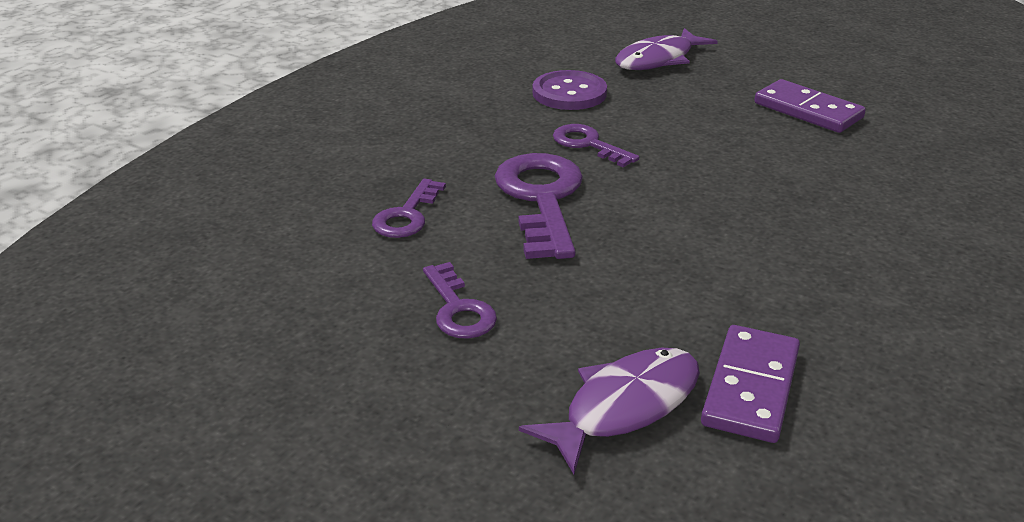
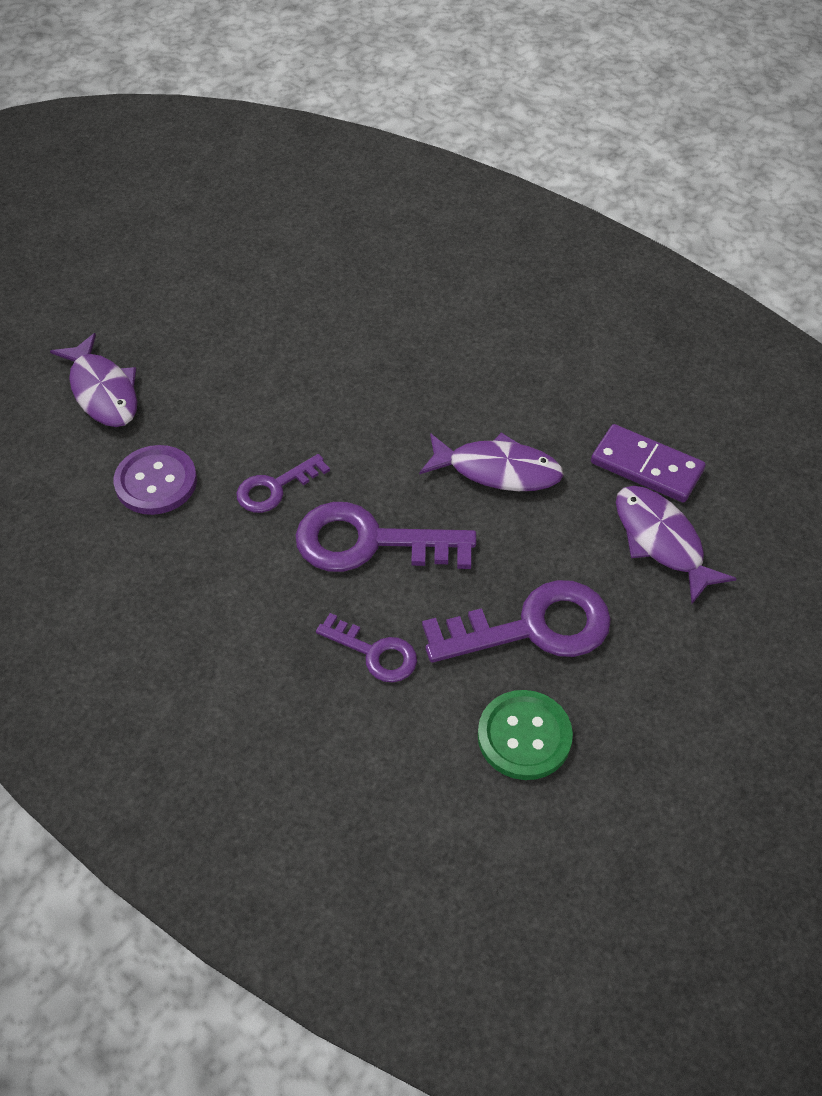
camera: 80 degrees left, 20 degrees up
(314, 313) = (524, 736): none -> green button
(458, 309) = (532, 627): purple key -> purple key, size x1.76
(678, 267) = (497, 470): none -> purple fish
(807, 111) = (259, 314): purple domino -> none

